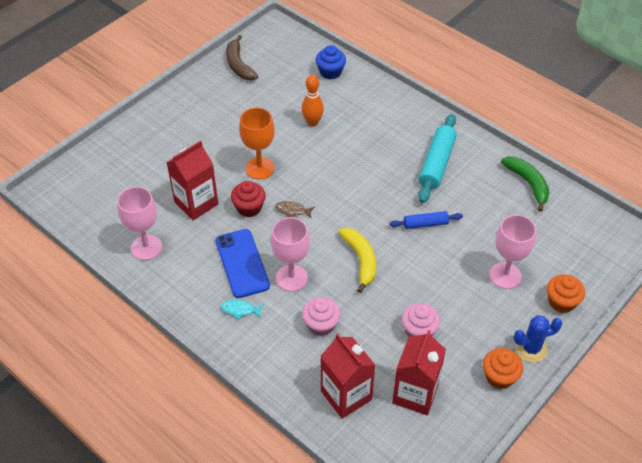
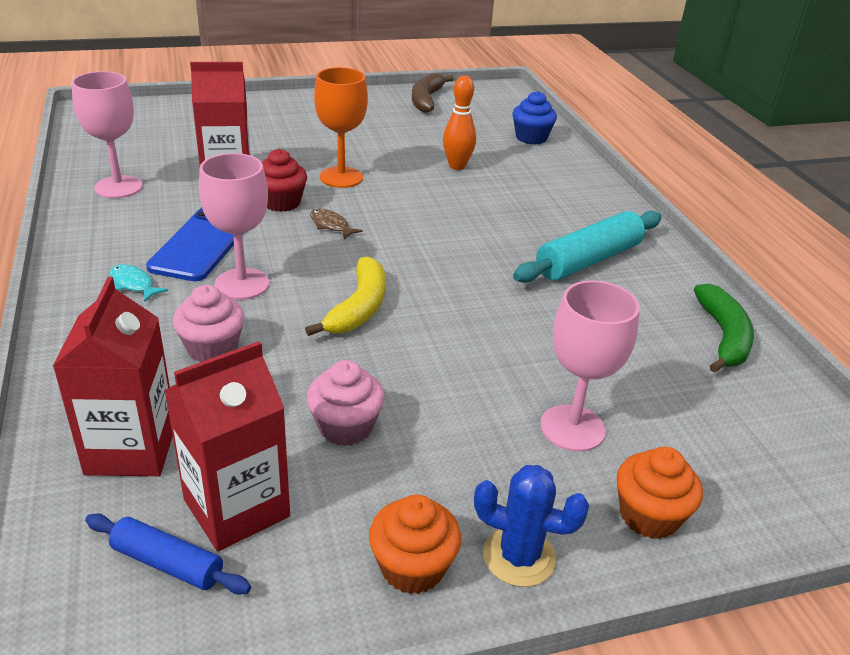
camera: 30 degrees right, 15 degrees down
(425, 224) = (501, 311): blue rolling pin -> blue rolling pin (167, 563)

